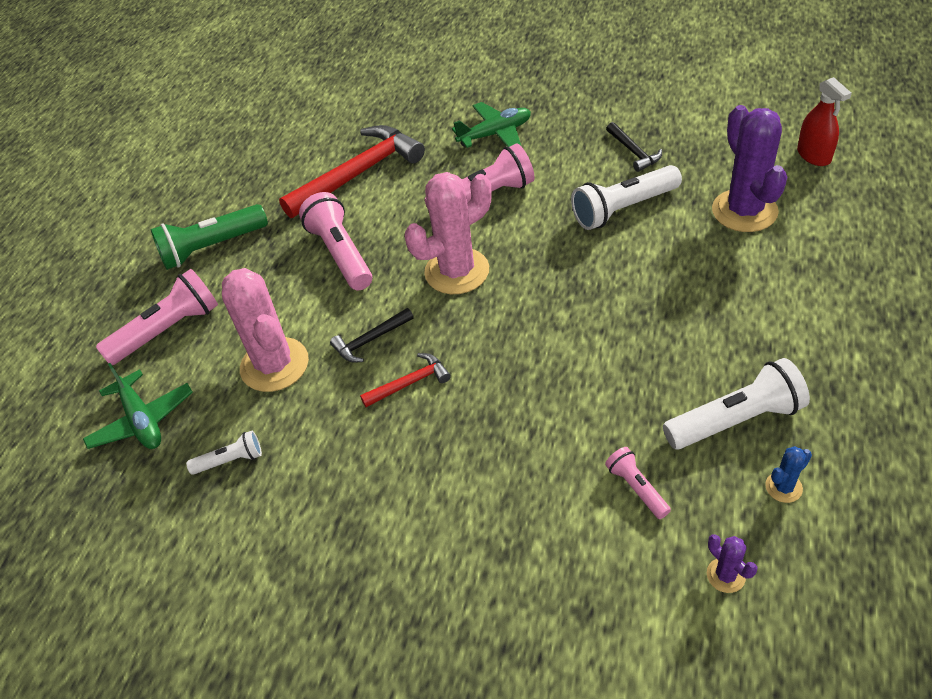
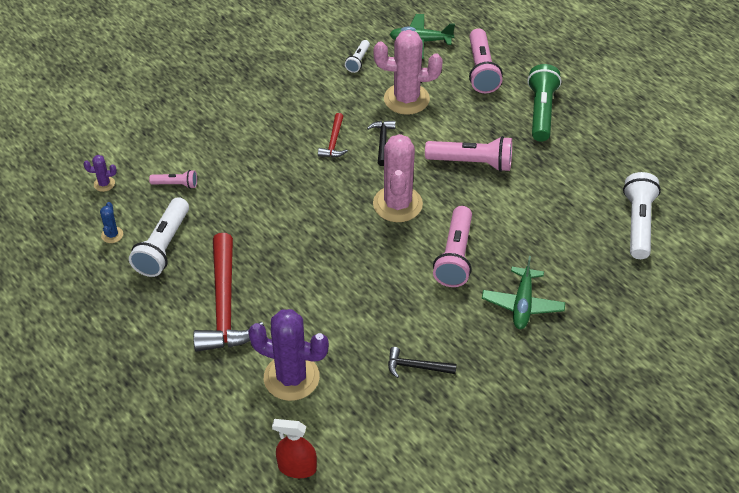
camera: 120 degrees right, 0 degrees up
(358, 174) = (550, 208): red hammer -> red hammer (225, 305)
(623, 209) = (364, 317): white flashlight -> white flashlight (638, 224)

